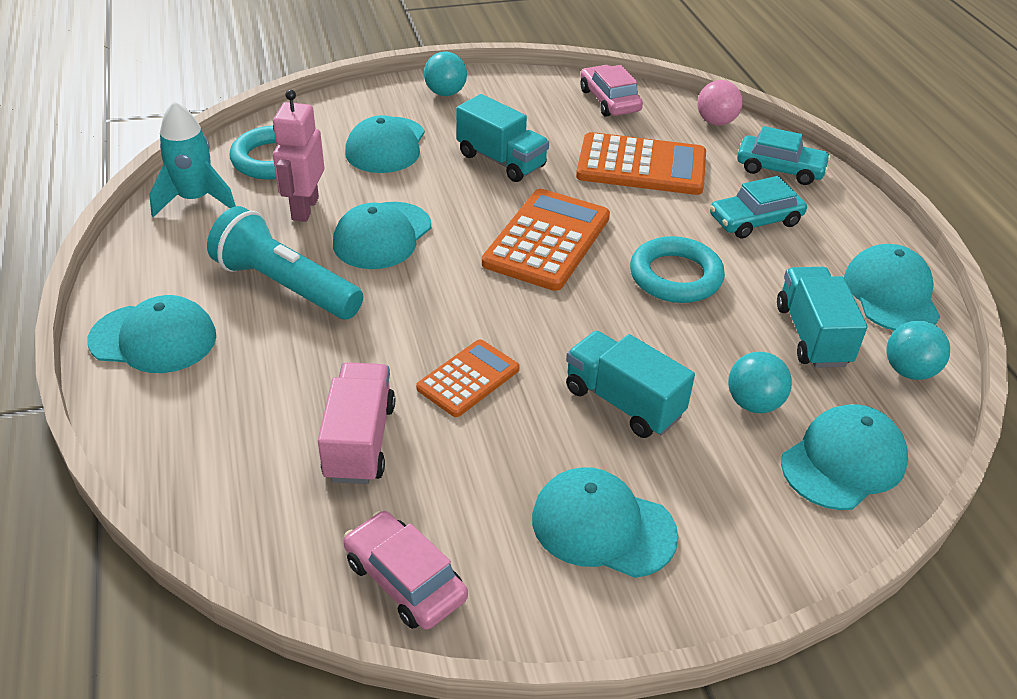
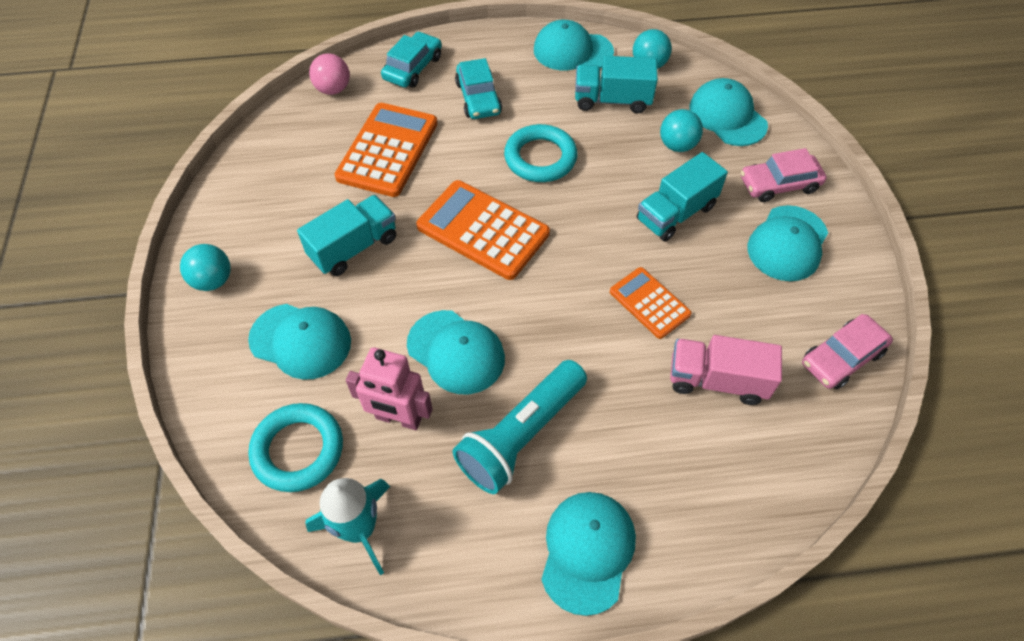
camera: 80 degrees left, 15 degrees up
(609, 100) = (274, 153): pink car -> pink car (779, 184)

